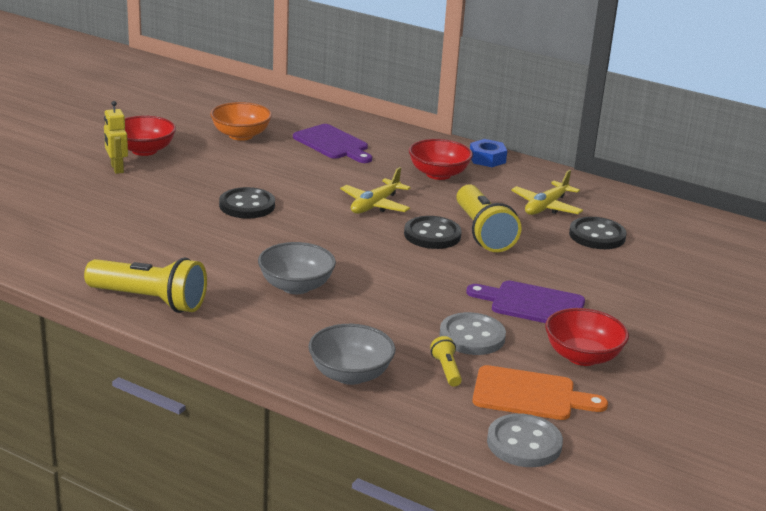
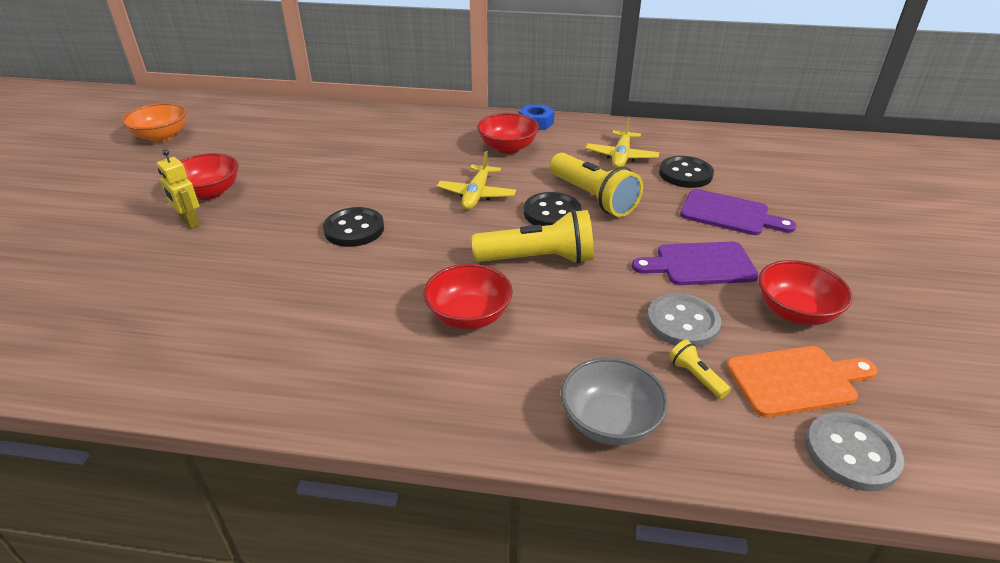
camera: 20 degrees left, 10 degrees up
(149, 300) = (319, 392): yellow flashlight -> yellow flashlight (538, 259)
(241, 135) = (300, 152): orange bowl -> orange bowl (162, 136)
(296, 286) = (469, 316): grey bowl -> red bowl
(333, 144) = (393, 140): purple cutting board -> purple cutting board (729, 214)

